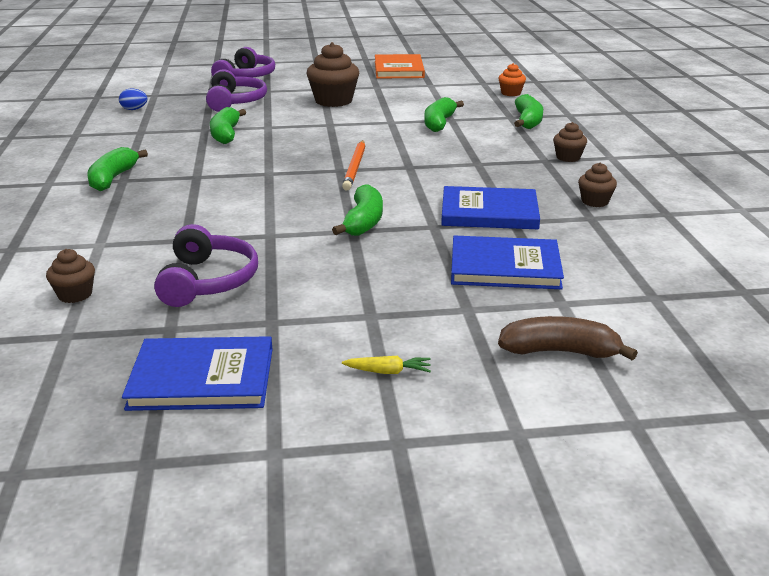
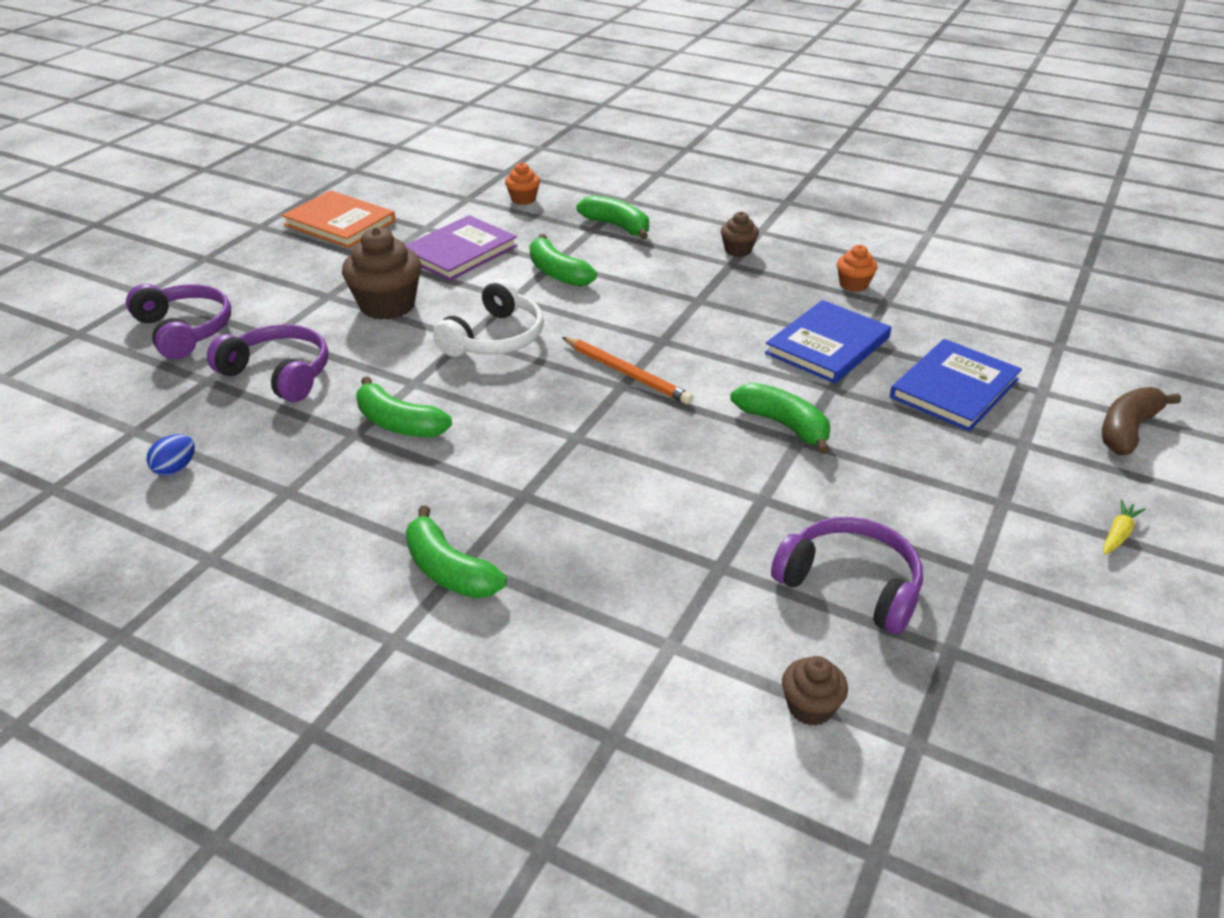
camera: 55 degrees left, 10 degrees up
(202, 378) = (1075, 659): blue book -> none
(340, 130) = (495, 338): none -> white headphones
(418, 98) = (460, 252): none -> purple book
(595, 201) = (853, 285): brown cupcake -> orange cupcake

